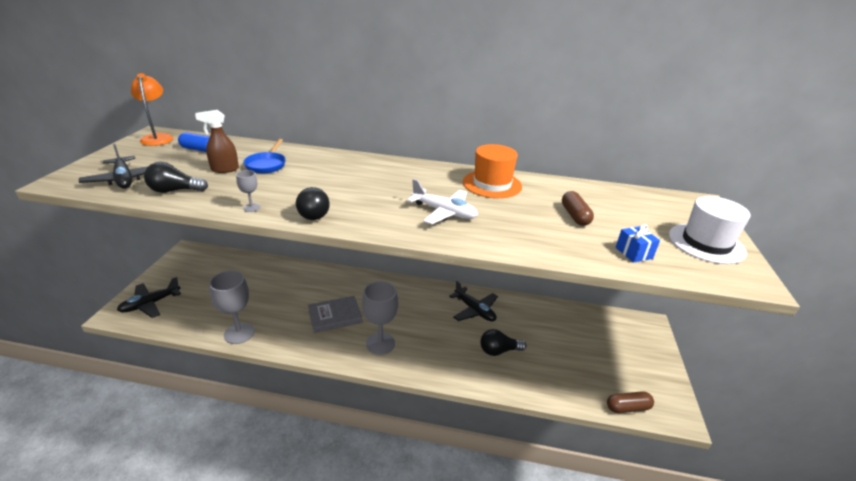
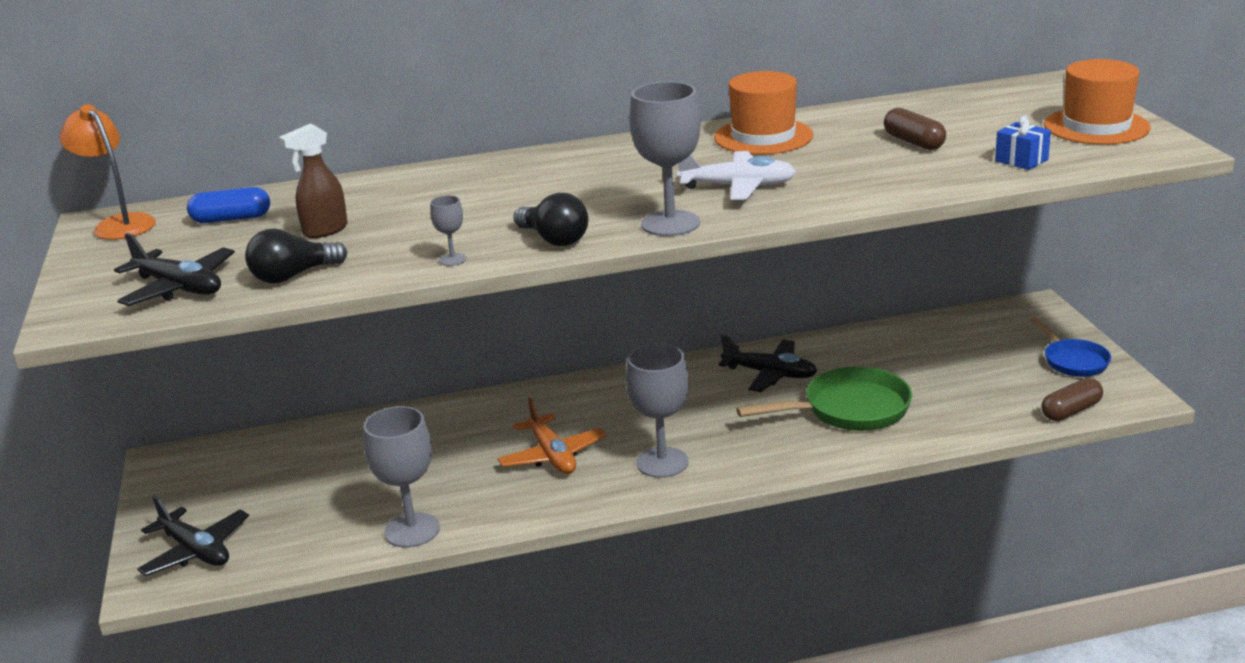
camera: 20 degrees left, 5 degrees down
(150, 304) = (195, 551): black plane -> black plane turned 75 degrees counterclockwise
(267, 165) = (384, 206): blue pan -> blue pan (1073, 361)
(335, 316) = (552, 455): grey book -> orange plane
(381, 225) = (670, 224): none -> grey goblet
(498, 351) = (849, 410): black light bulb -> green pan
(706, 243) = (1096, 126): white hat -> orange hat

